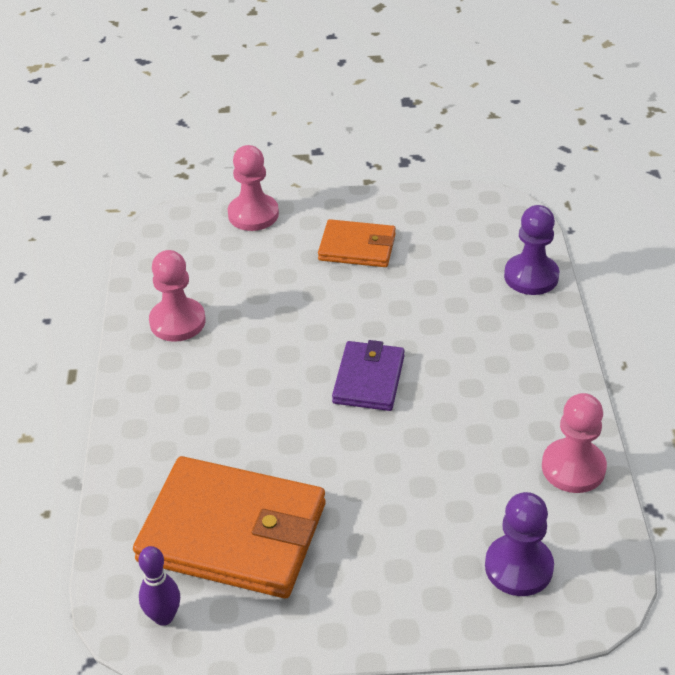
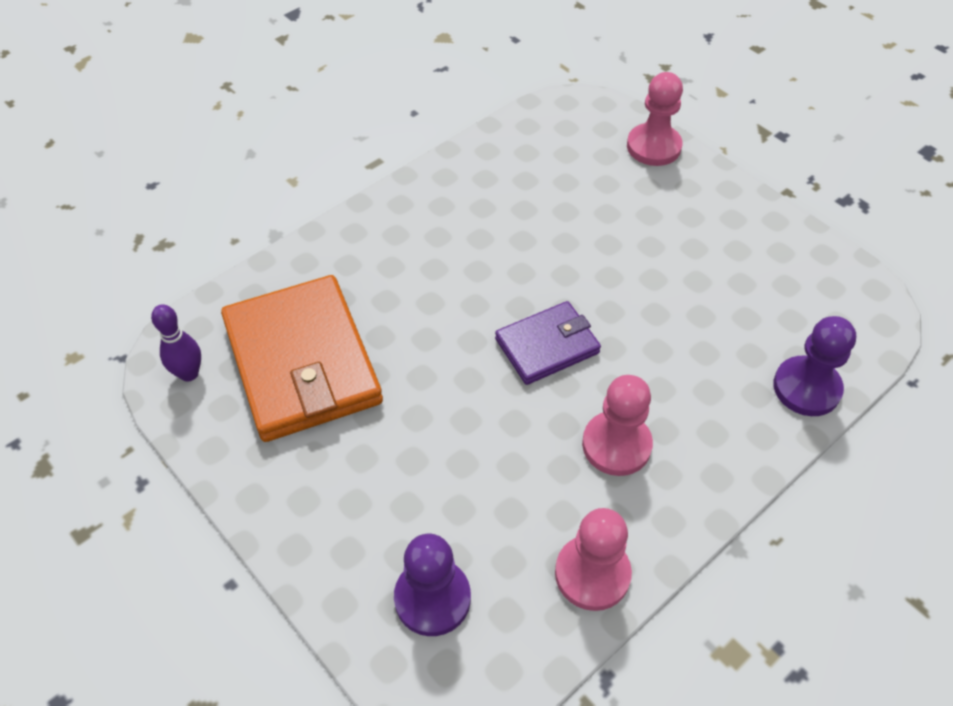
camera: 50 degrees right, 10 degrees up
(177, 322) = (485, 183): pink pawn -> pink pawn (616, 445)
(357, 247) = (694, 237): orange wallet -> none

